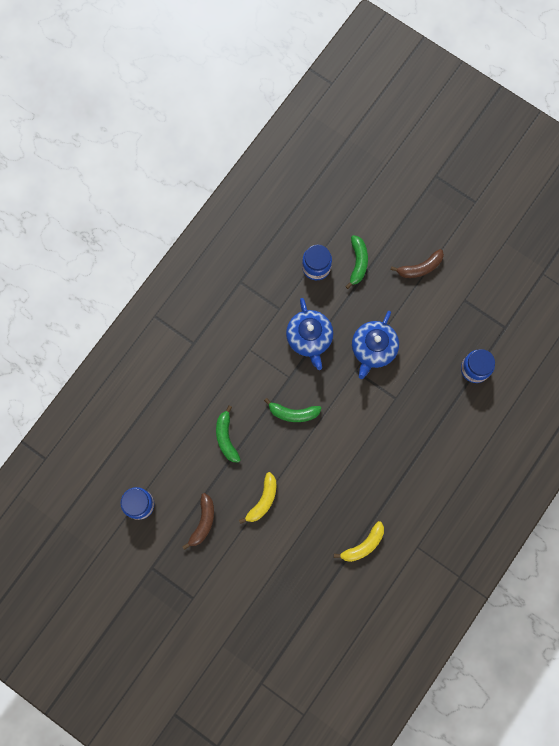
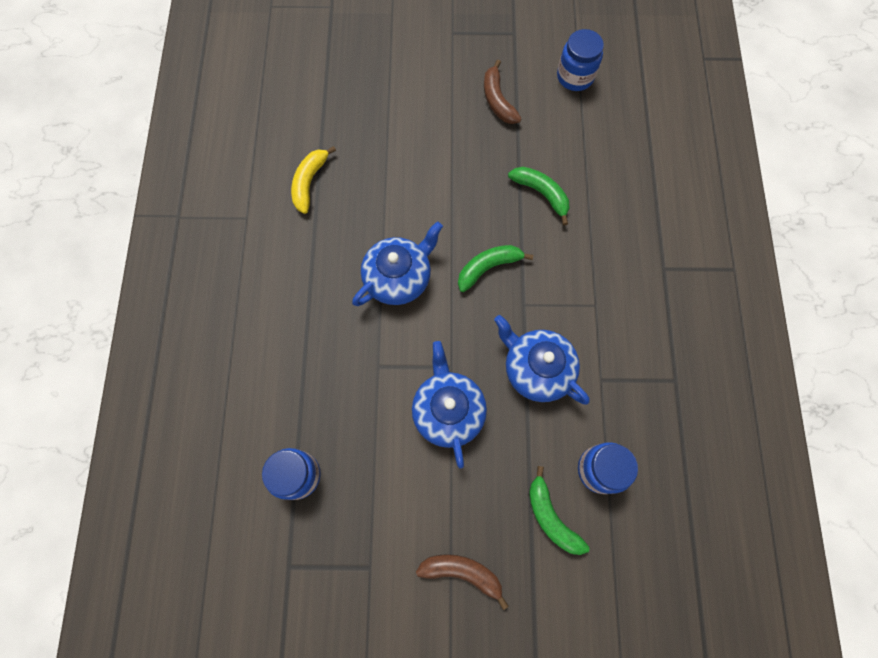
camera: 145 degrees right, 5 degrees down
(263, 500) = (451, 158): yellow banana -> none
(349, 443) = (398, 277): none -> blue teapot
(420, 268) = (462, 572): brown banana -> brown banana turned 75 degrees clockwise

